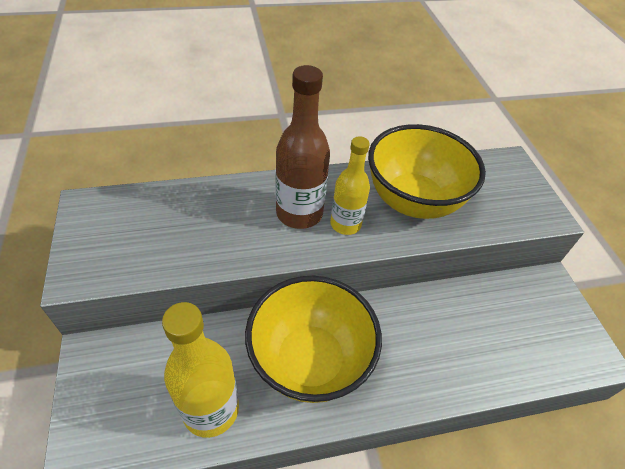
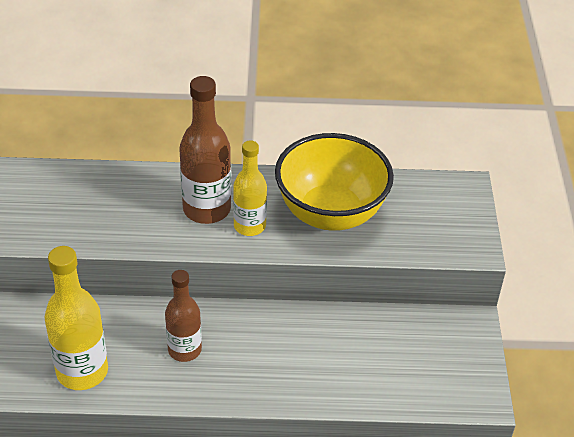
camera: 15 degrees right, 5 degrees down
(310, 360) = (184, 350): yellow bowl -> brown bottle

